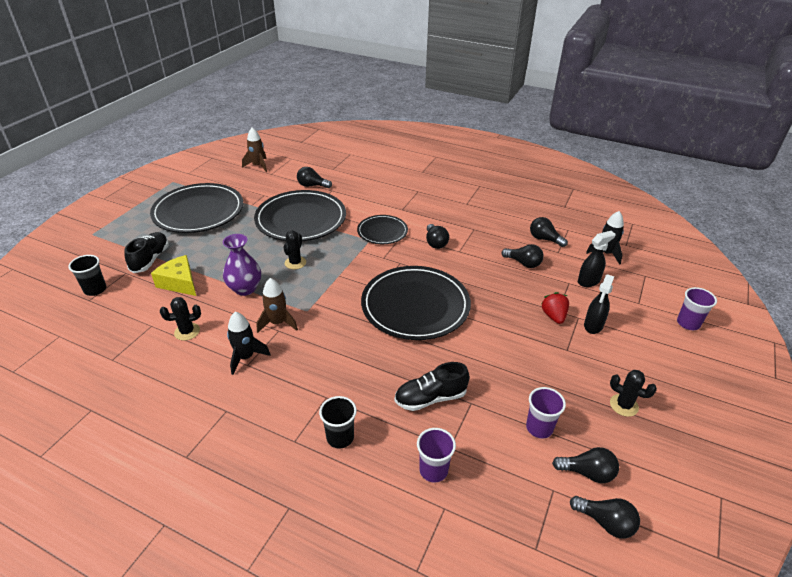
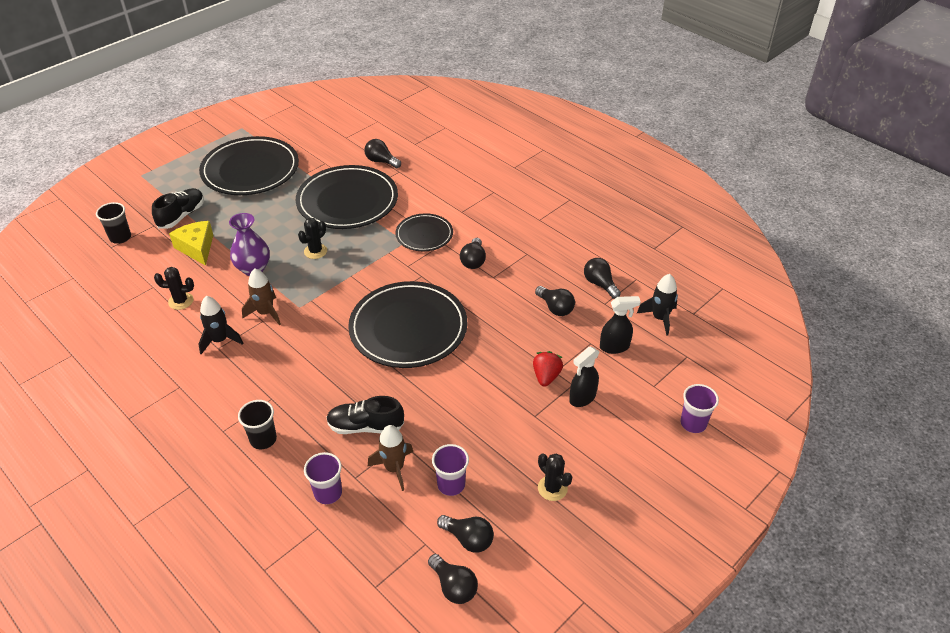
camera: 20 degrees right, 5 degrees up
(258, 166) = (337, 124): brown rocket -> brown rocket (394, 468)

